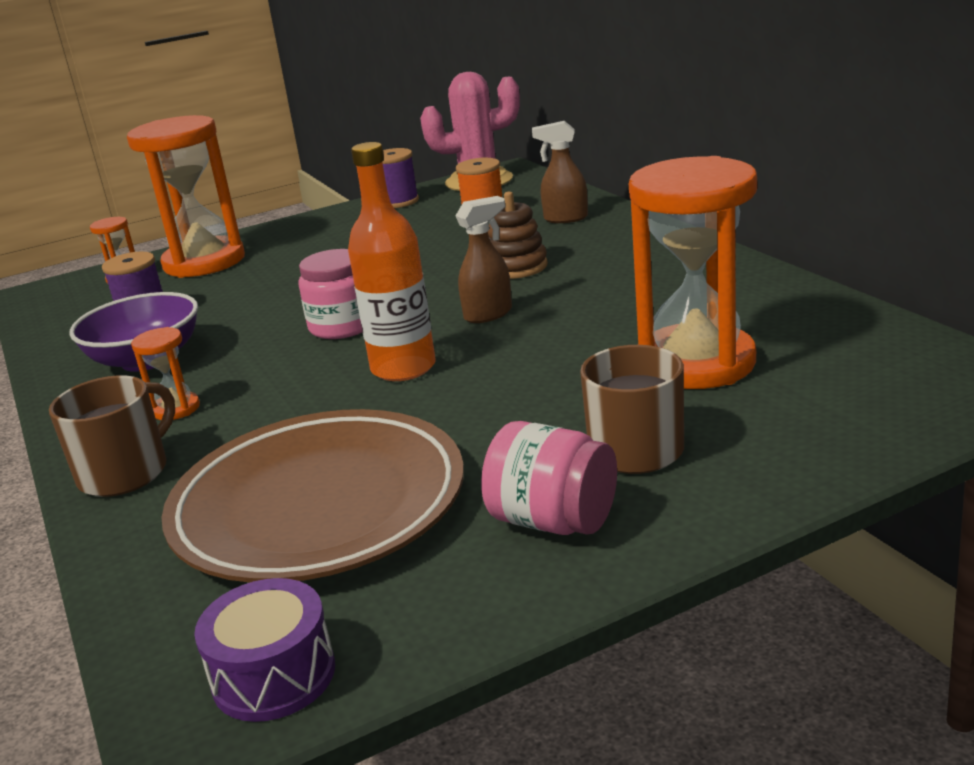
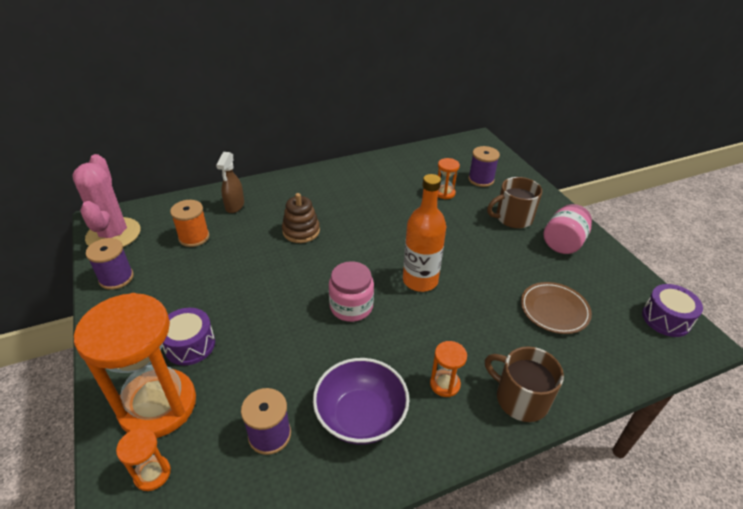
camera: 90 degrees left, 15 degrees up
(285, 256) = (190, 345): none -> purple drum
(319, 506) = (554, 310): brown plate -> brown plate, size x0.50
(488, 314) = (364, 246): brown spray bottle -> none
(696, 363) = (444, 193): orange hourglass -> orange hourglass, size x0.43
(786, 399) = (481, 179): none -> purple spool

